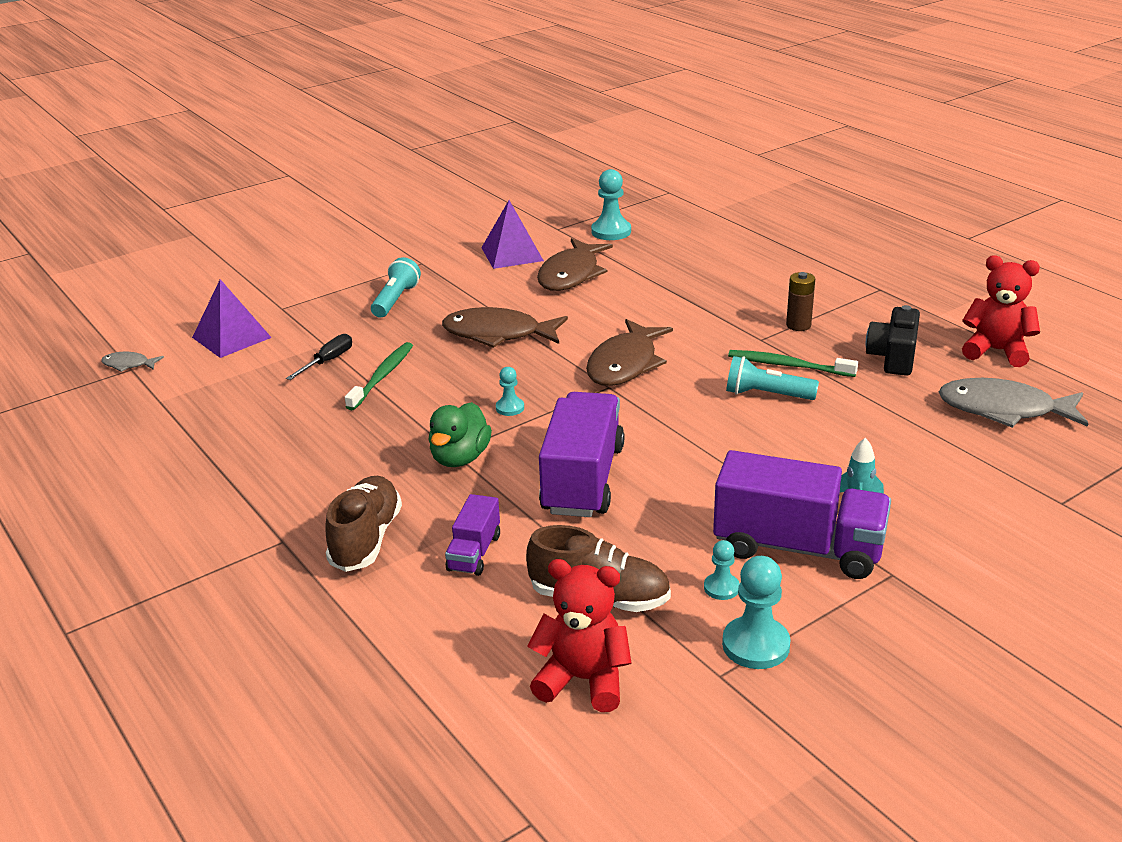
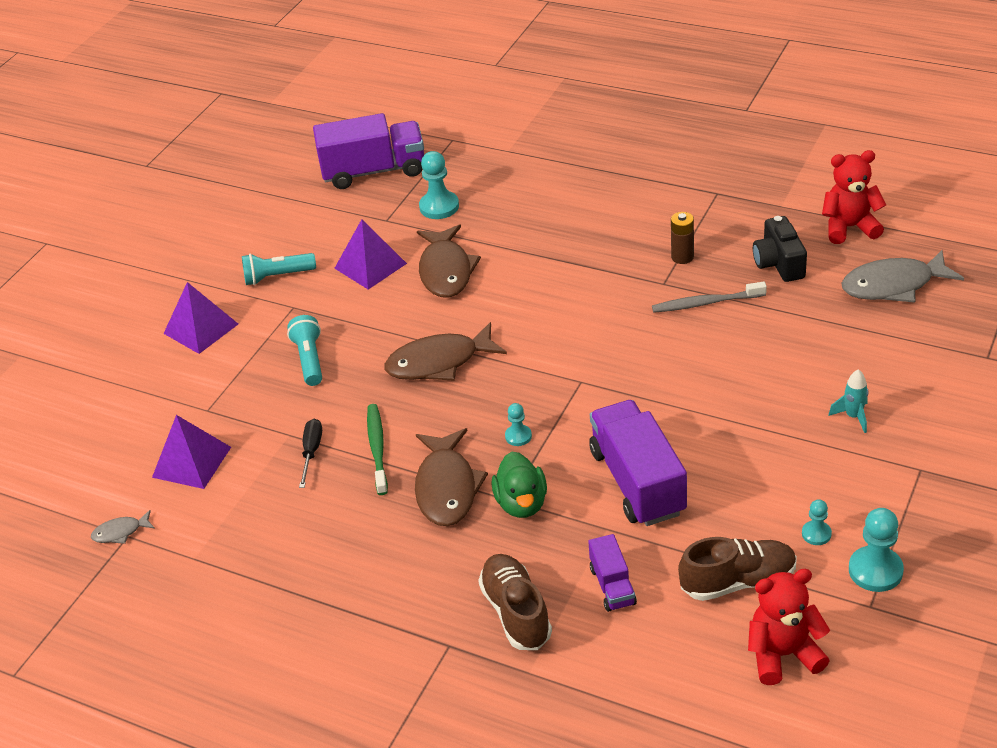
camera: 25 degrees left, 10 degrees up
(336, 256) = (201, 328): none -> purple pyramid
(625, 364) = (575, 353): brown fish -> brown fish (447, 488)
(766, 395) = (712, 340): turquoise flashlight -> turquoise flashlight (277, 276)
(788, 365) = (706, 303): green toothbrush -> grey toothbrush
(798, 548) = (842, 475): purple truck -> purple truck (374, 171)

